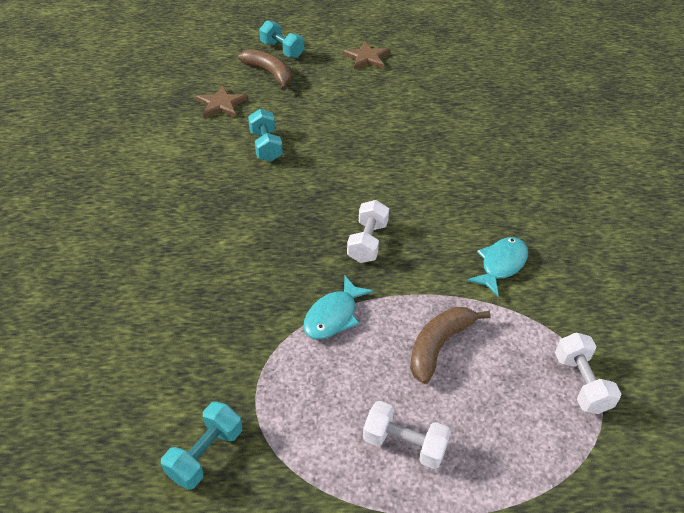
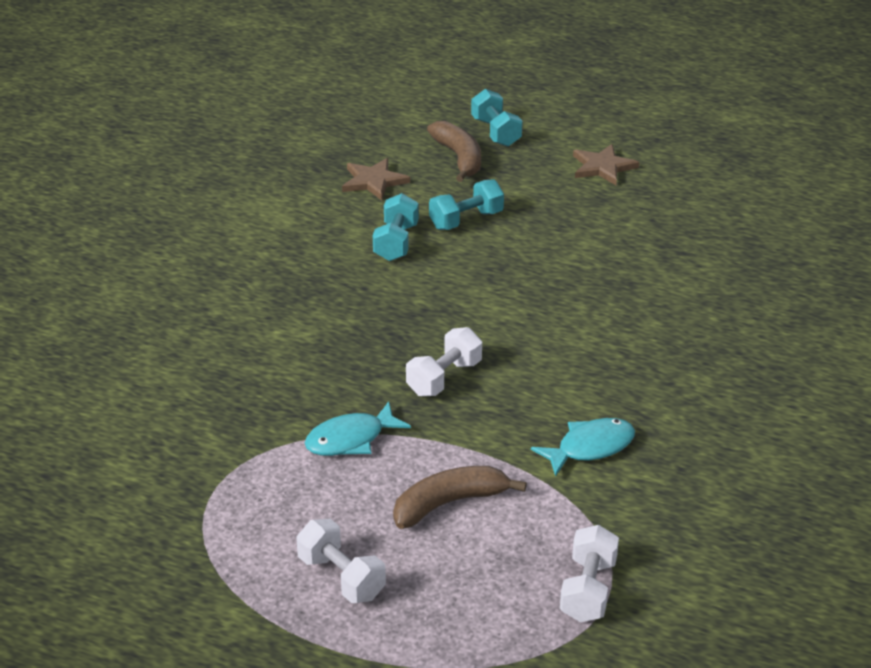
camera: 25 degrees right, 10 degrees down
(205, 454) = (135, 518): turquoise dumbbell -> turquoise dumbbell (466, 220)

